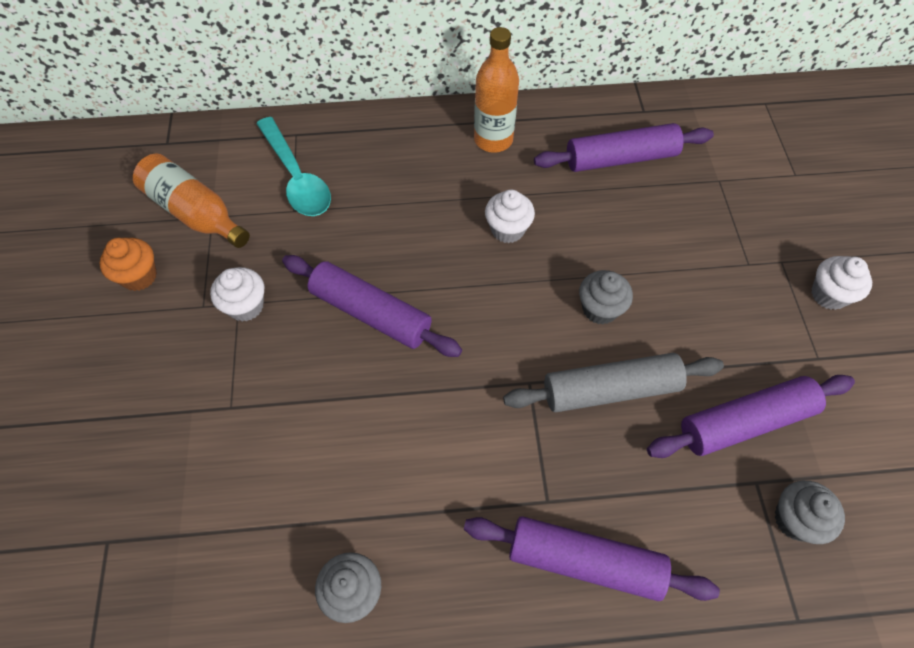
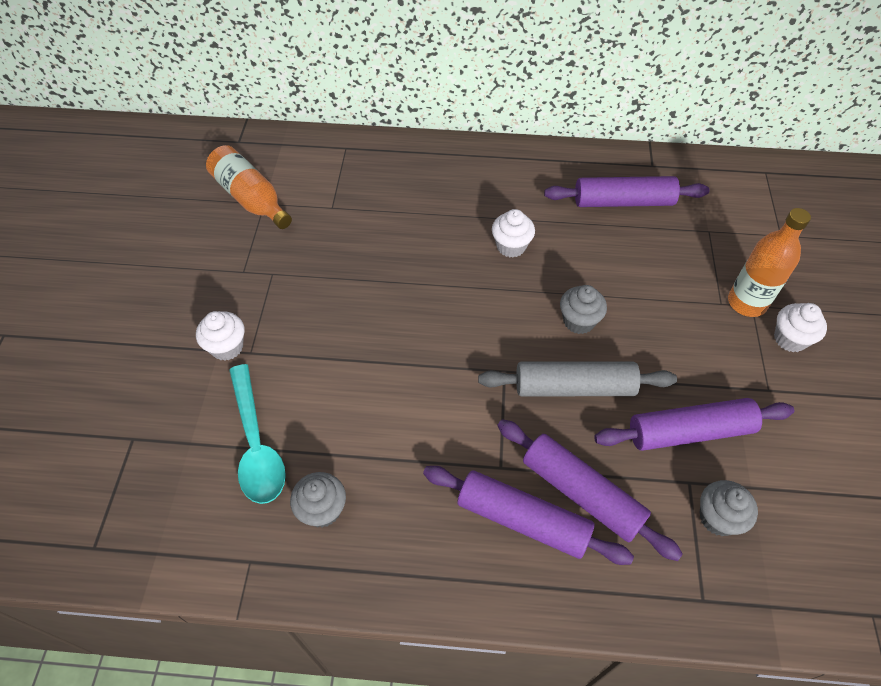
camera: 10 degrees right, 5 degrees down
(139, 276) = (196, 241): orange cupcake -> none
(246, 306) = (278, 276): white cupcake -> white cupcake (227, 347)
(296, 177) = (340, 182): turquoise spoon -> turquoise spoon (256, 444)
(371, 313) = (380, 296): purple rolling pin -> purple rolling pin (582, 493)
(493, 140) = (513, 172): orange bottle -> orange bottle (746, 303)

